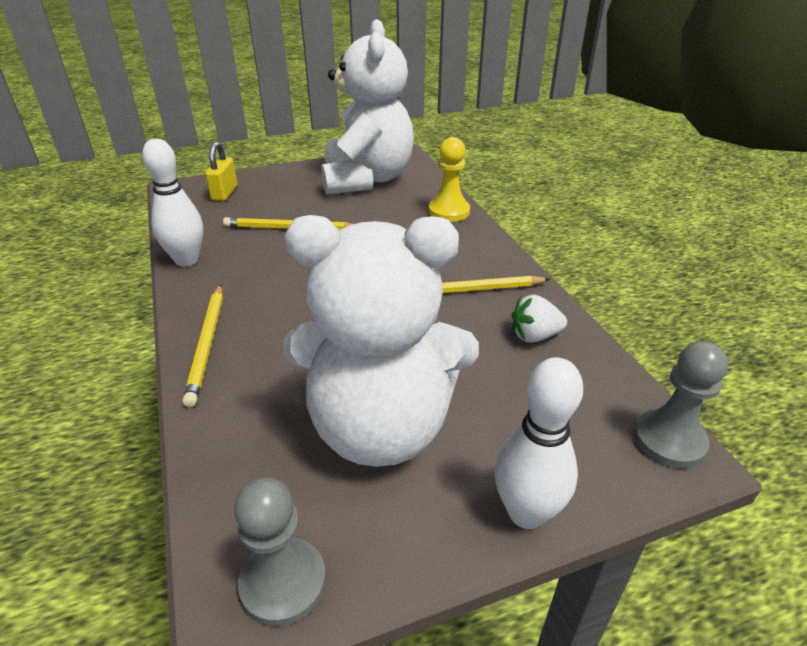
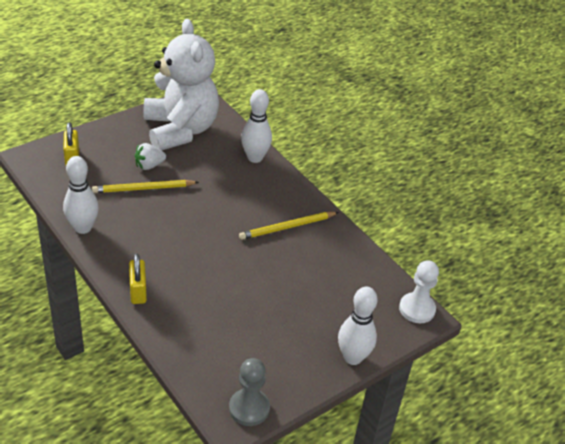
camera: 20 degrees left, 5 degrees up
(207, 344) = (138, 291): yellow pencil -> yellow padlock
(381, 427) = (266, 327): white teddy bear -> none
(449, 211) = (255, 158): yellow pawn -> white bowling pin
(534, 336) = (336, 256): white strawberry -> white strawberry (149, 165)
(669, 440) = (417, 309): grey pawn -> white pawn

